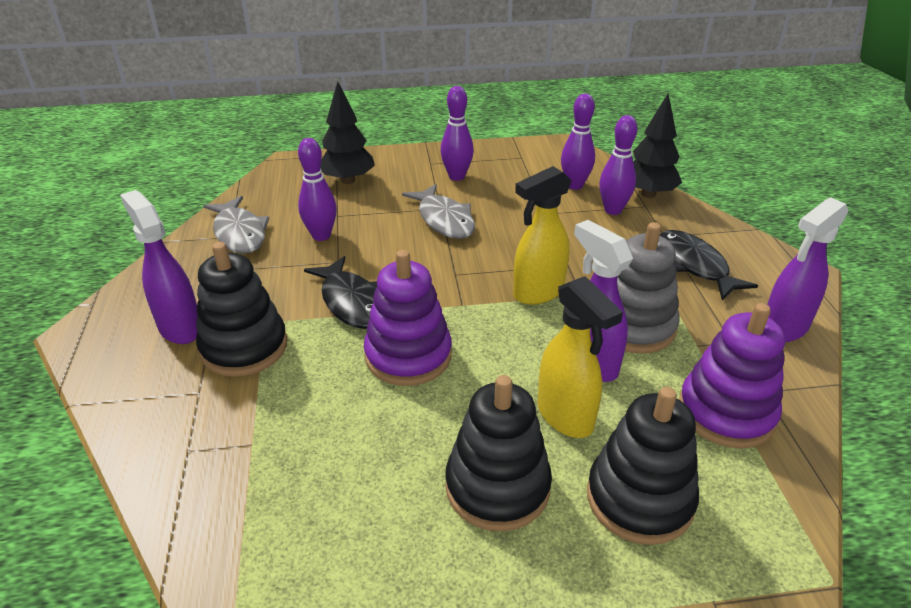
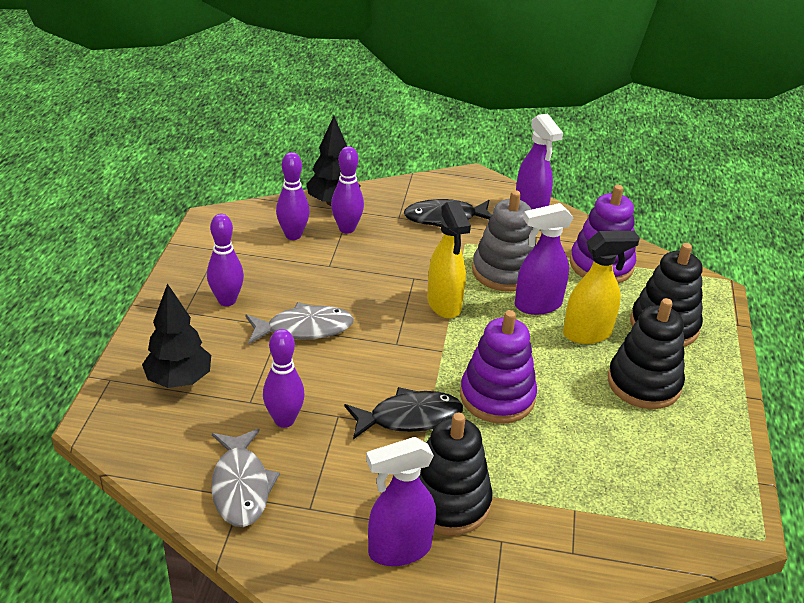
camera: 75 degrees left, 0 degrees up
(239, 233) = (241, 486): grey fish -> grey fish turned 90 degrees clockwise

